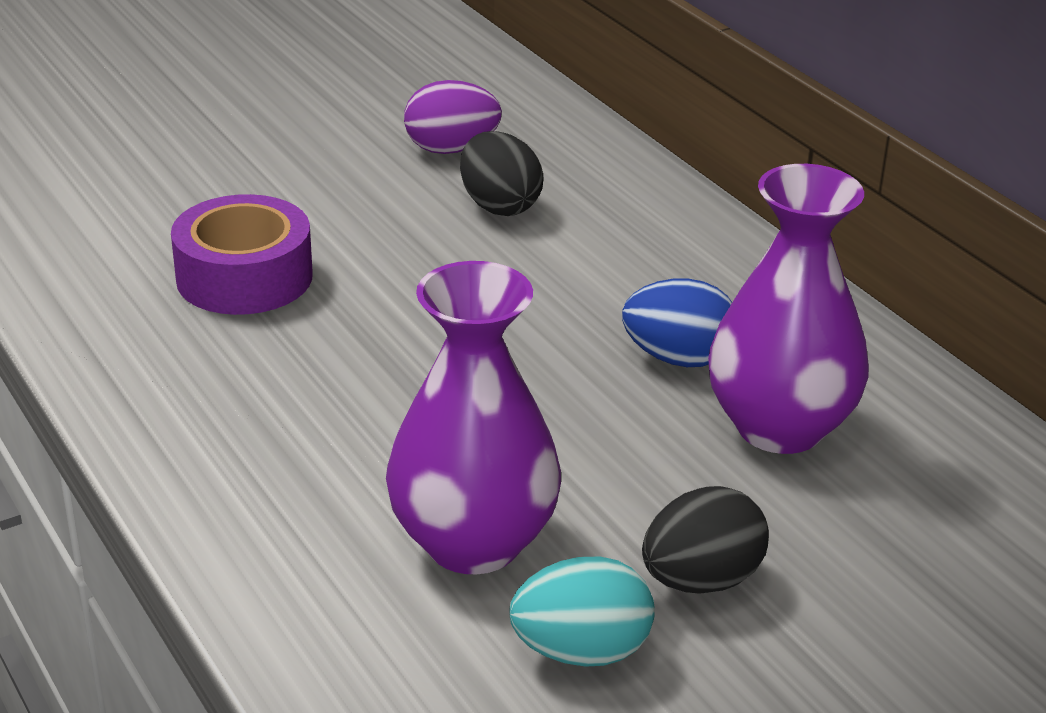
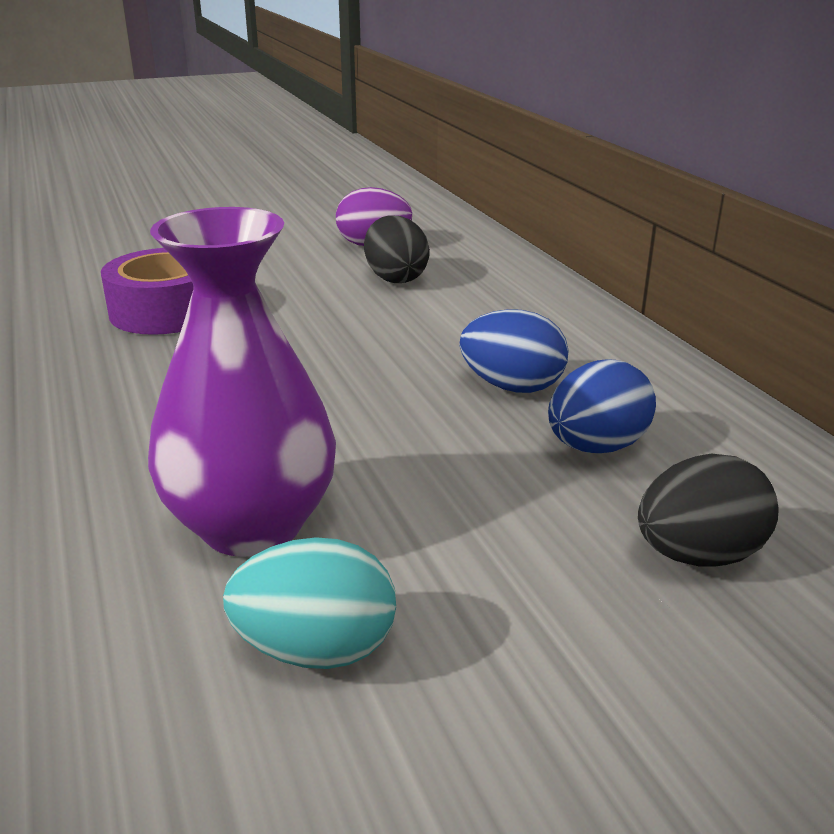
camera: 10 degrees right, 5 degrees down
(701, 580) = (477, 584): black egg -> black egg (698, 555)
(779, 427) = (596, 447): purple vase -> blue egg

